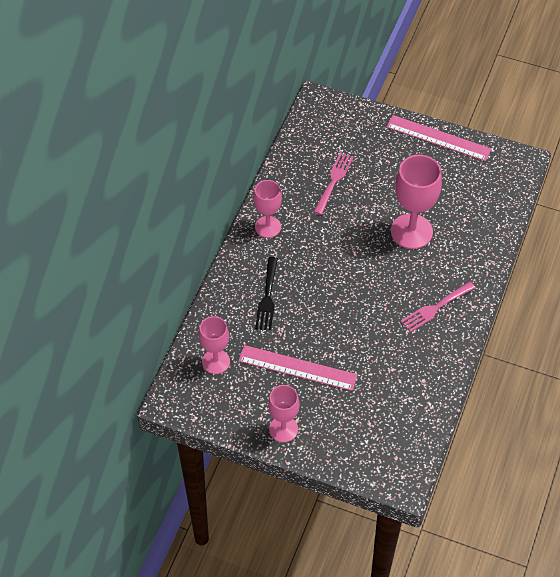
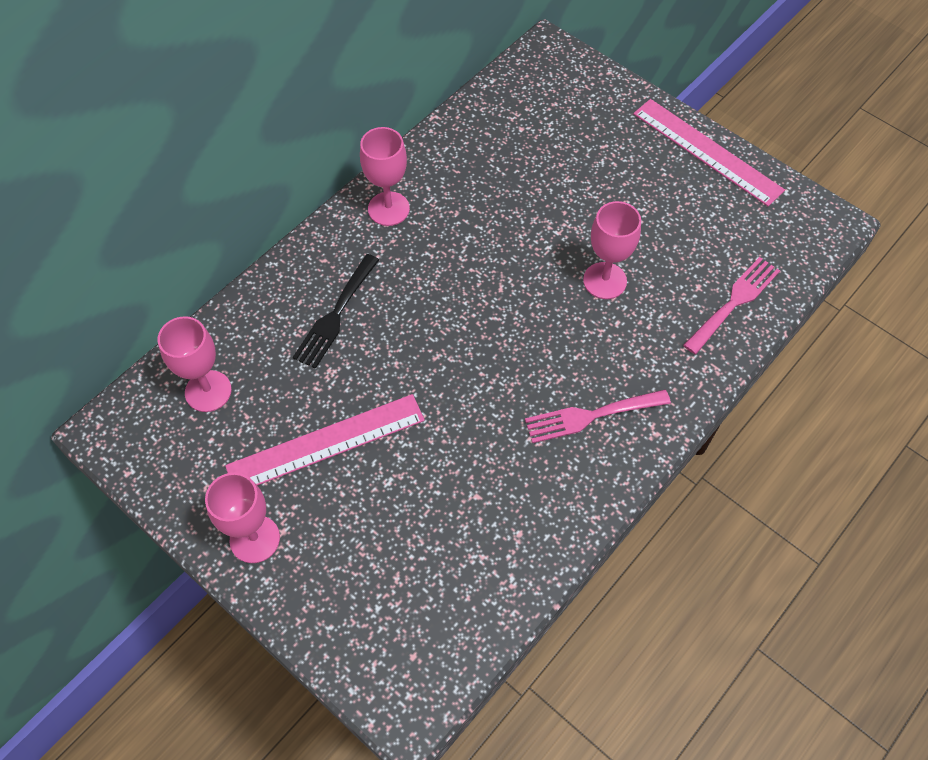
camera: 20 degrees right, 5 degrees up
(297, 368) = (326, 443): pink ruler -> pink ruler turned 60 degrees counterclockwise
(334, 181) = (519, 170): pink fork -> pink fork (734, 302)
(411, 231) = (604, 280): pink goblet -> pink goblet, size x0.63

